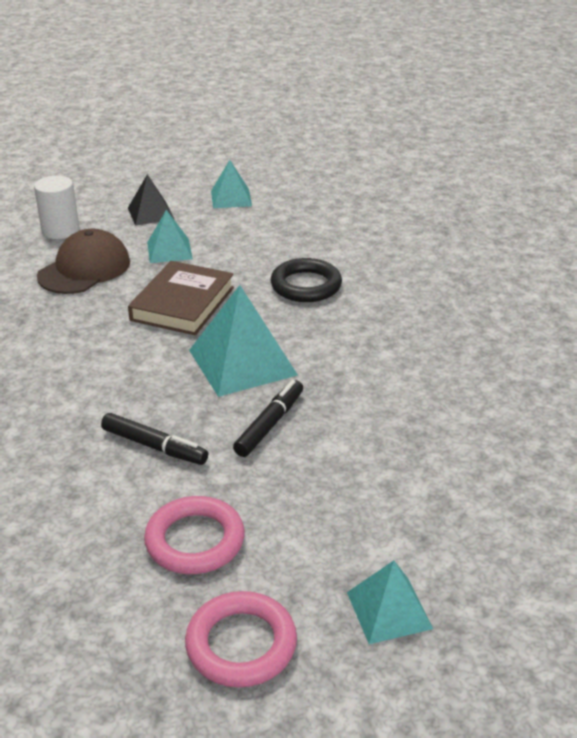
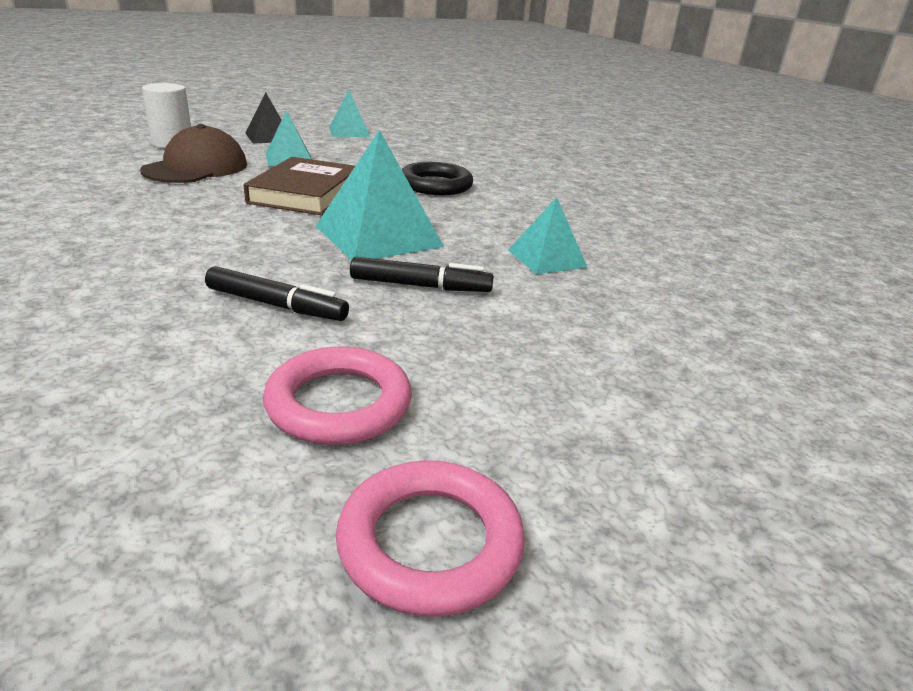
camera: 10 degrees left, 5 degrees down
(269, 424) = (420, 286): black marker -> black marker turned 75 degrees clockwise
(389, 610) = (641, 482): turquoise pyramid -> turquoise pyramid (547, 258)

